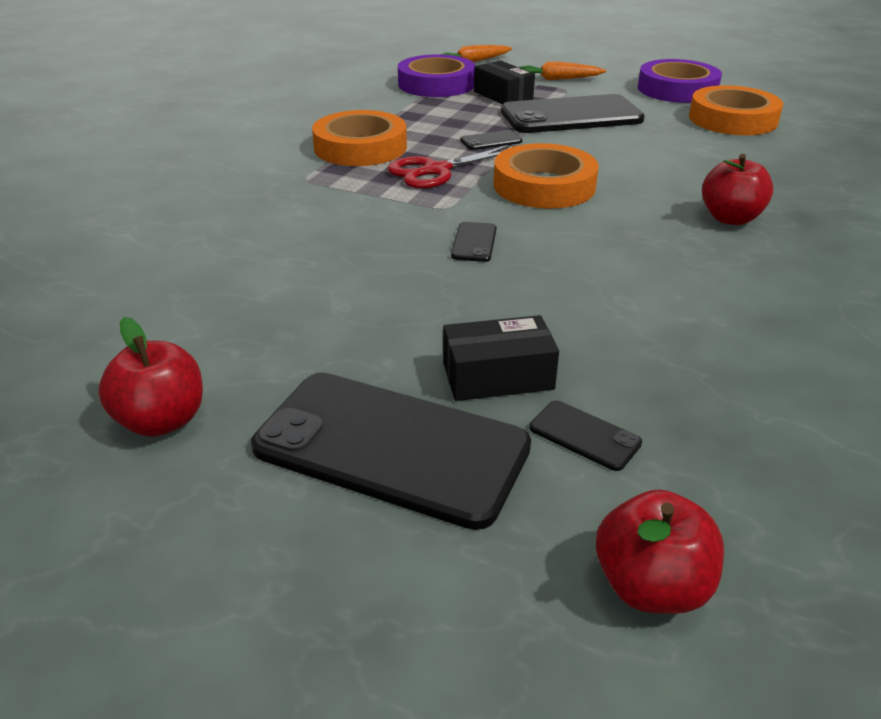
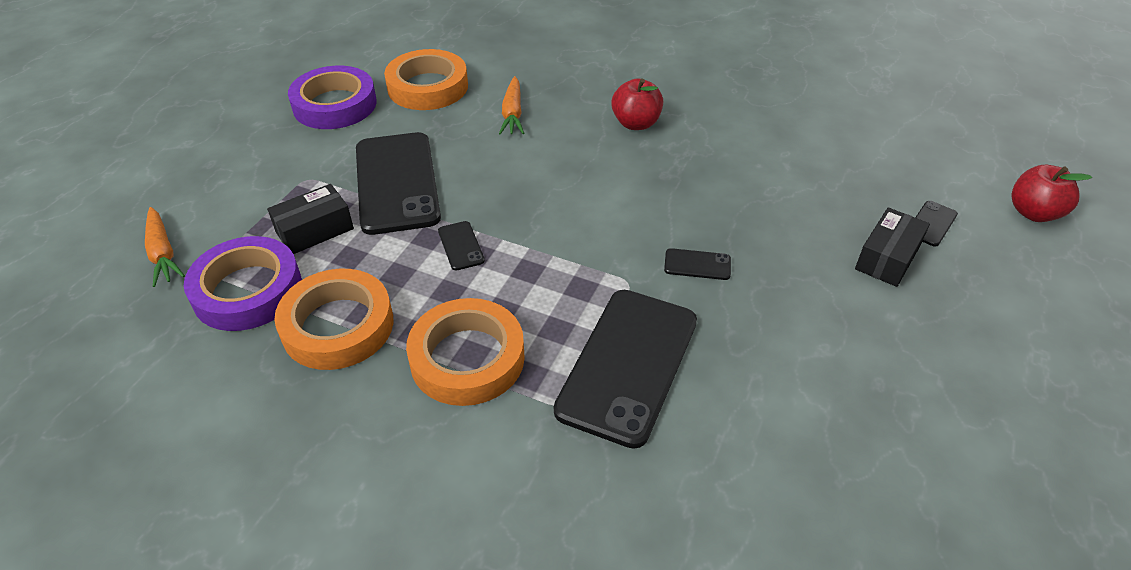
camera: 90 degrees left, 10 degrees up
(162, 420) = (1018, 445): red apple -> none
(391, 447) = (983, 309): black phone -> black phone (628, 365)
(436, 171) = (540, 289): red scissors -> none
(497, 376) = (887, 258): black box -> black box turned 45 degrees clockwise
(544, 185) = (577, 215): orange tape -> orange tape (338, 326)
(557, 79) = (269, 182): orange carrot -> orange carrot (512, 113)

